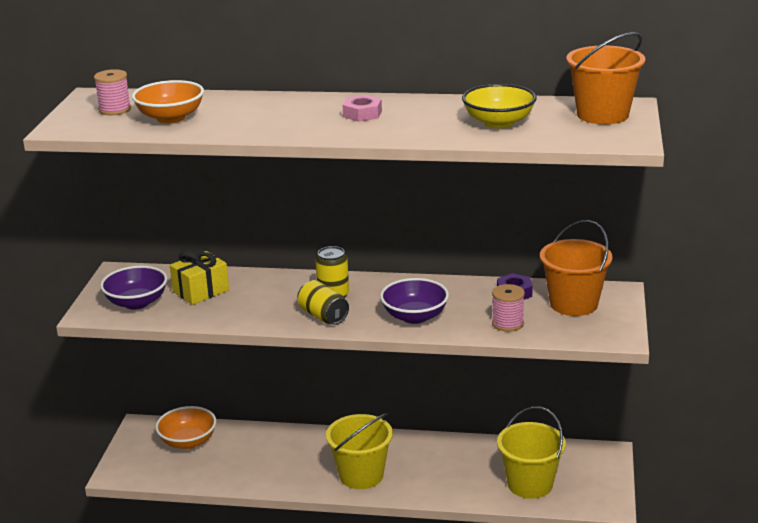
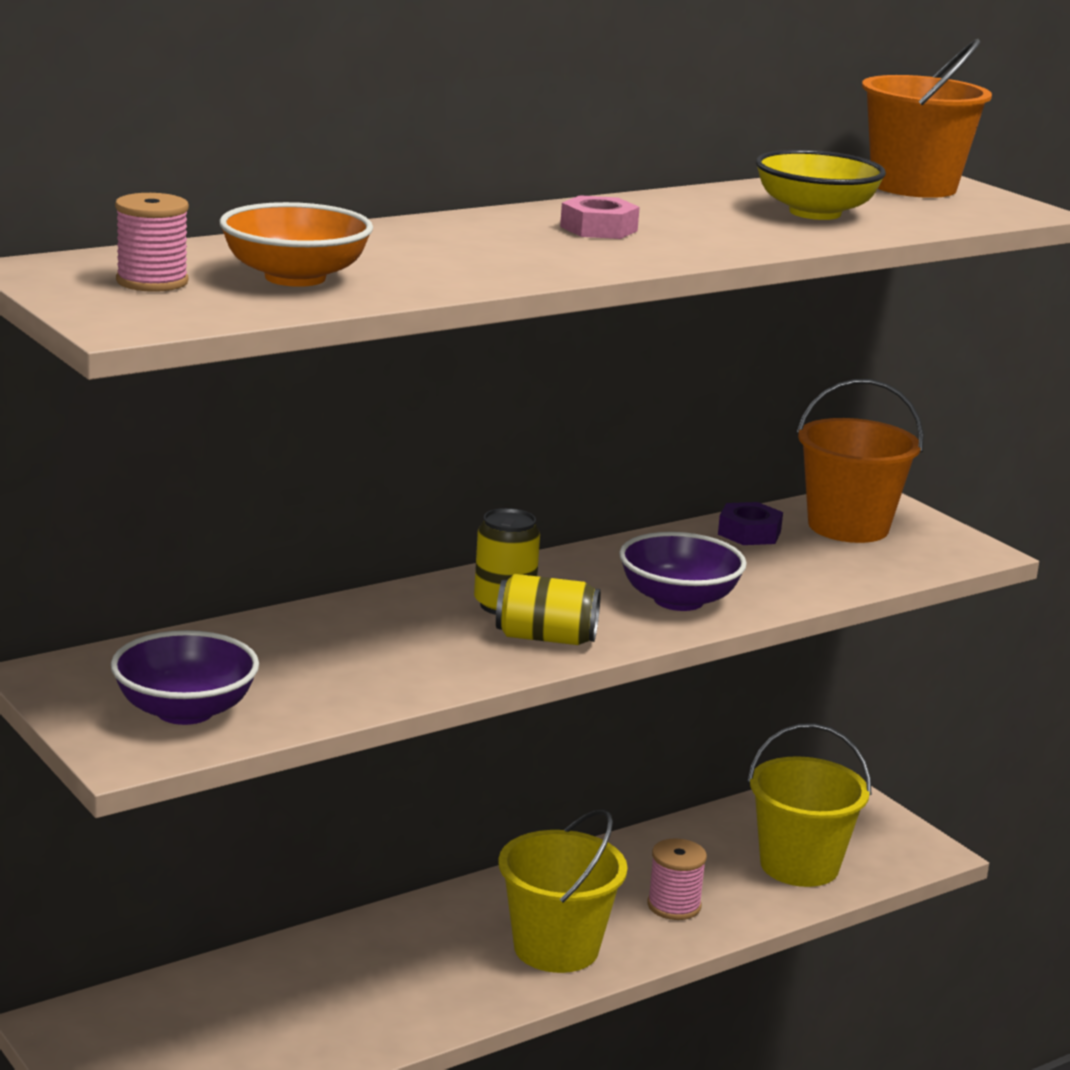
camera: 45 degrees left, 5 degrees down
(188, 441) = (189, 1014): orange bowl -> none
(201, 291) = (270, 660): yellow gift -> none
(507, 323) = (816, 573): pink spool -> pink spool (674, 906)

